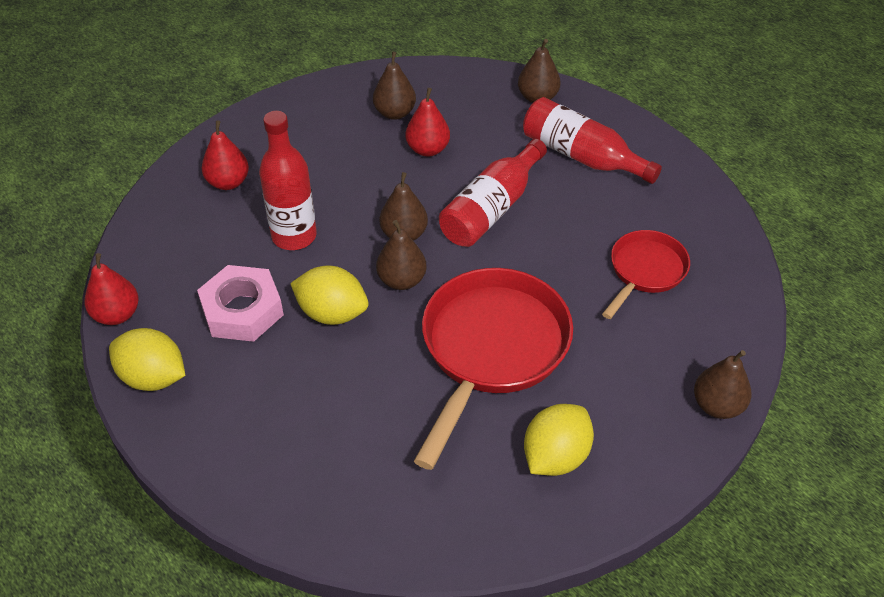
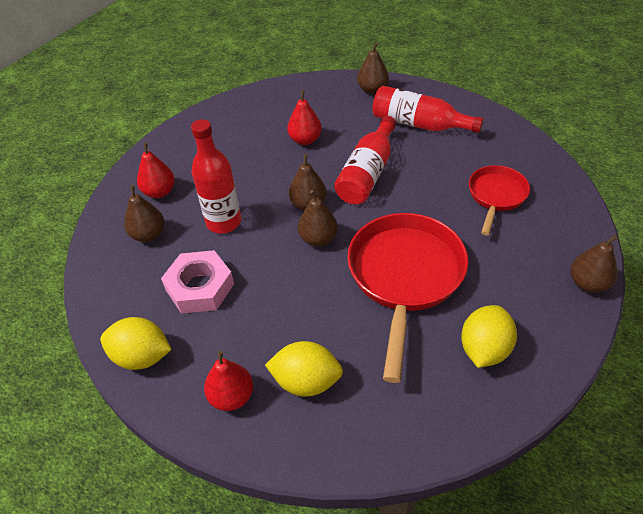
camera: 10 degrees left, 0 degrees up
(117, 314) = (97, 312): red pear -> red pear (232, 396)
(332, 313) = (272, 274): yellow lemon -> yellow lemon (306, 381)
(395, 113) = (272, 119): brown pear -> brown pear (148, 234)

